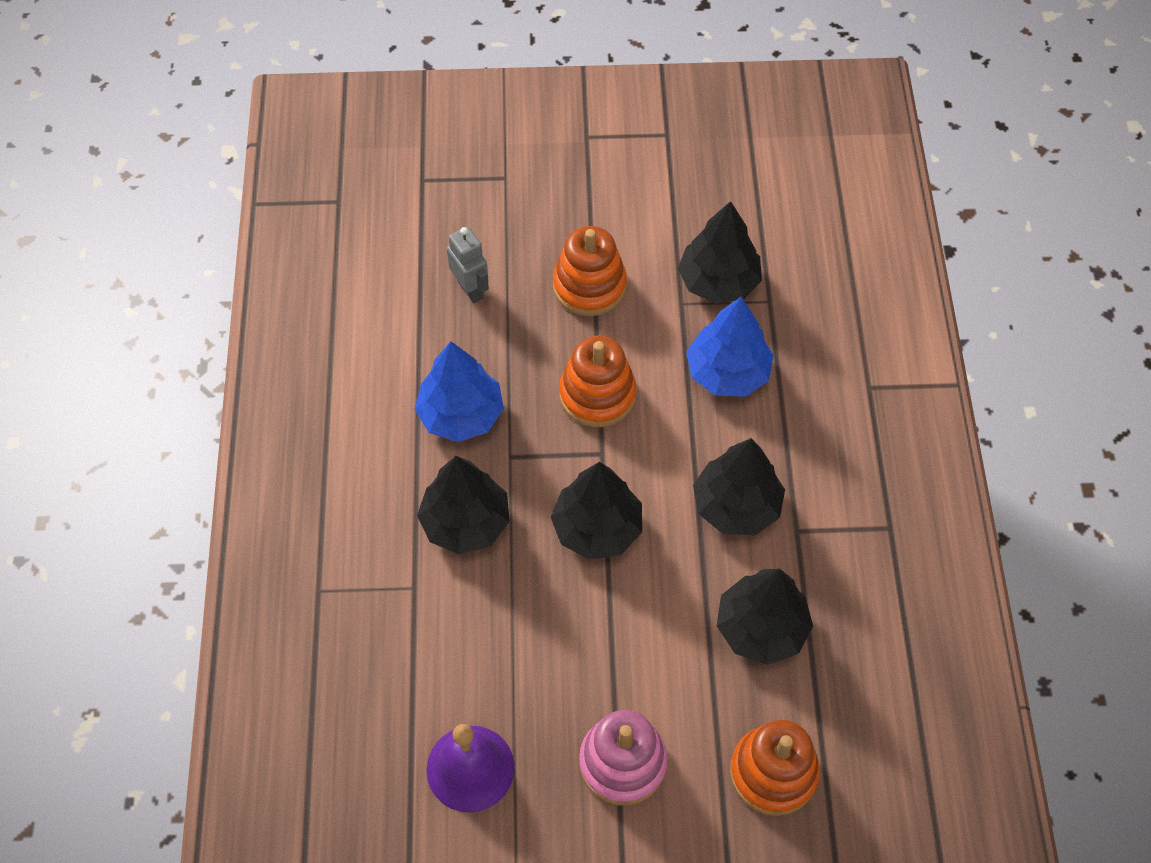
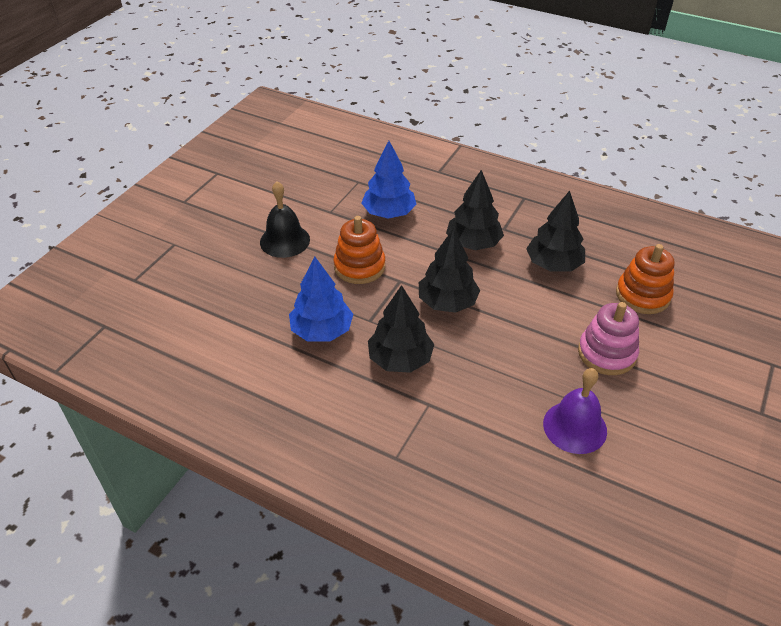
camera: 60 degrees left, 15 degrees down
(470, 289) = (237, 290): grey robot -> none
(589, 286) = (284, 240): orange stacking toy -> black bell
(718, 282) = (330, 193): black tree -> none

